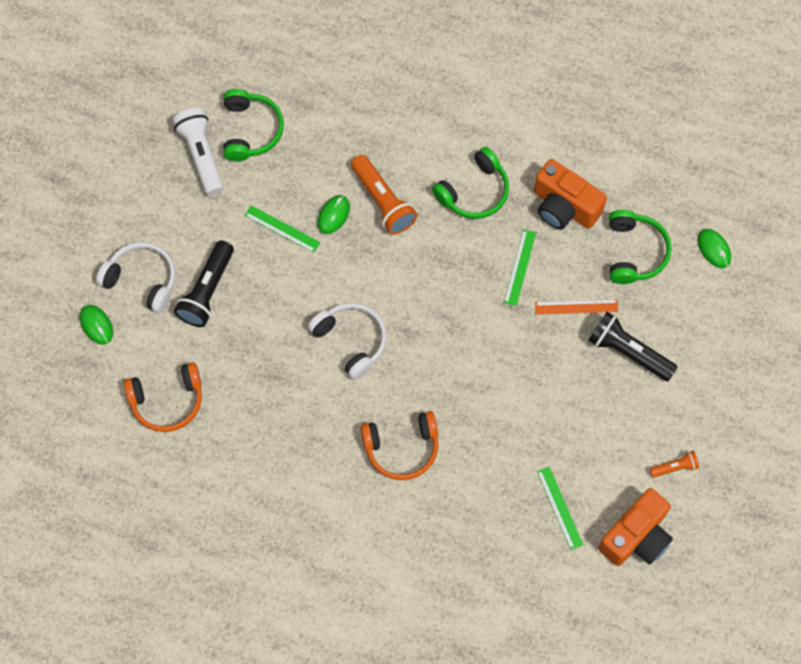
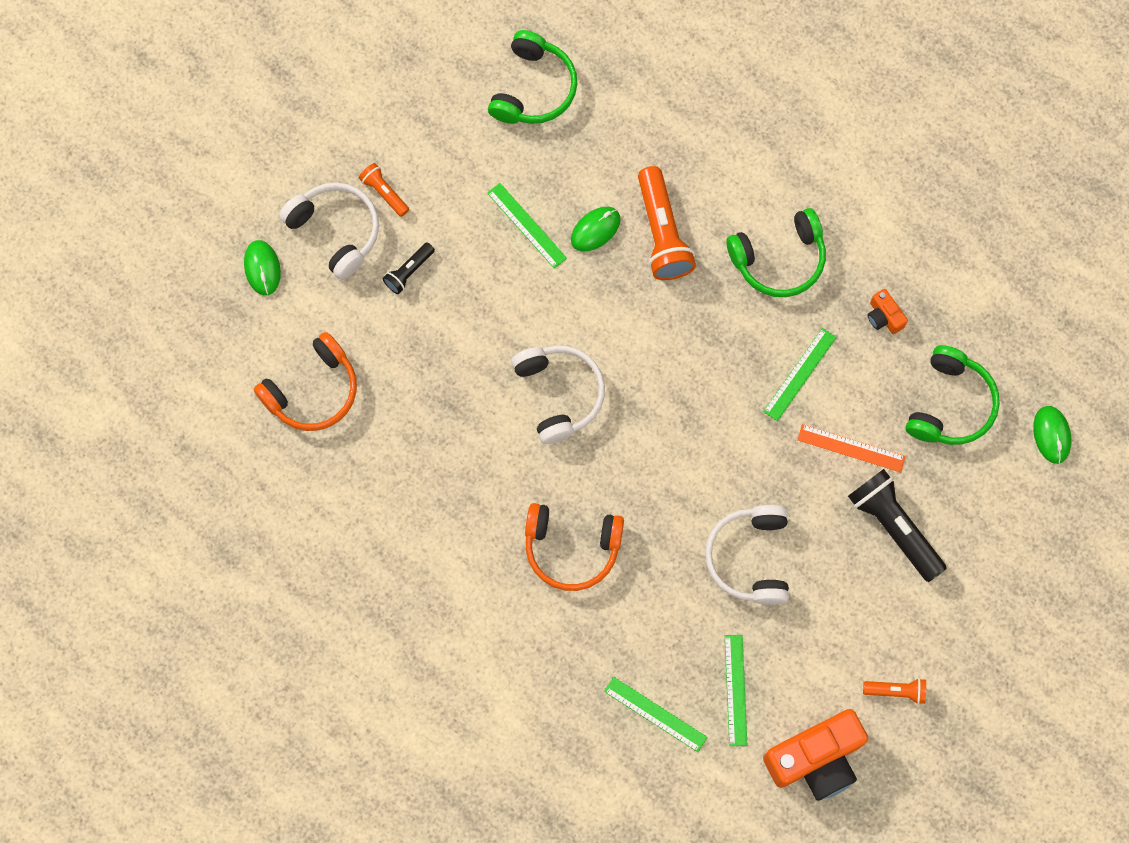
camera: 20 degrees right, 5 degrees up
(167, 401) = (313, 391): orange headphones -> orange headphones turned 45 degrees counterclockwise
(168, 240) = (384, 193): none -> orange flashlight
(201, 155) = (462, 100): white flashlight -> none
(207, 291) = (409, 271): black flashlight -> black flashlight, size x0.52
(508, 546) = (655, 714): none -> green ruler
(534, 409) = (750, 558): none -> white headphones
(564, 207) = (884, 317): orange camera -> orange camera, size x0.45

